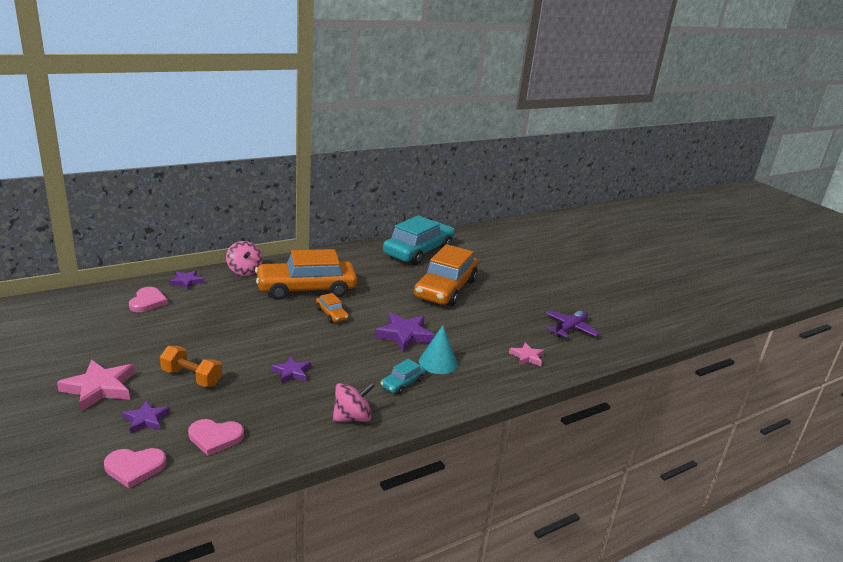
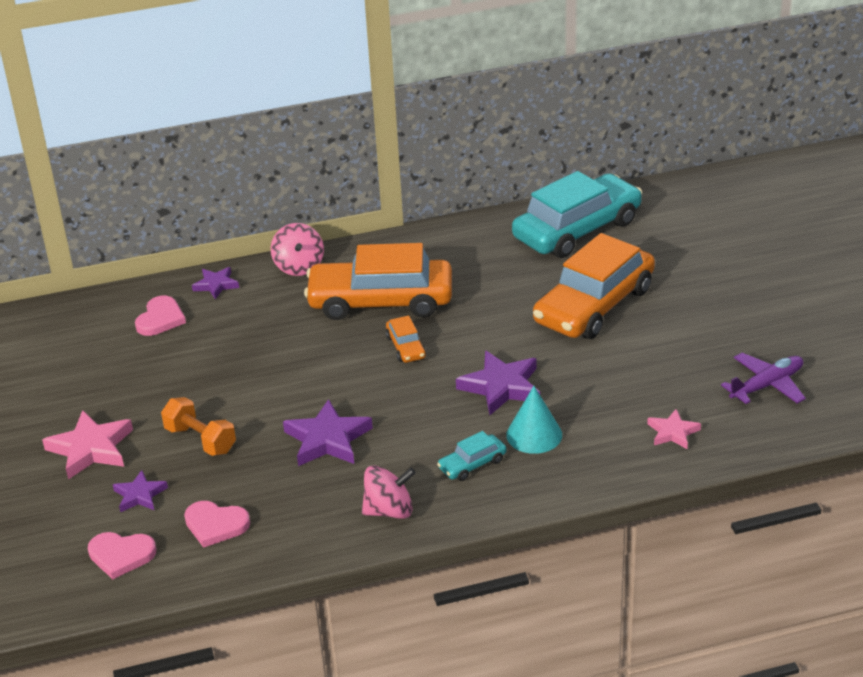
camera: 20 degrees right, 10 degrees up
(291, 372) = (328, 439): purple star -> purple star, size x1.69

